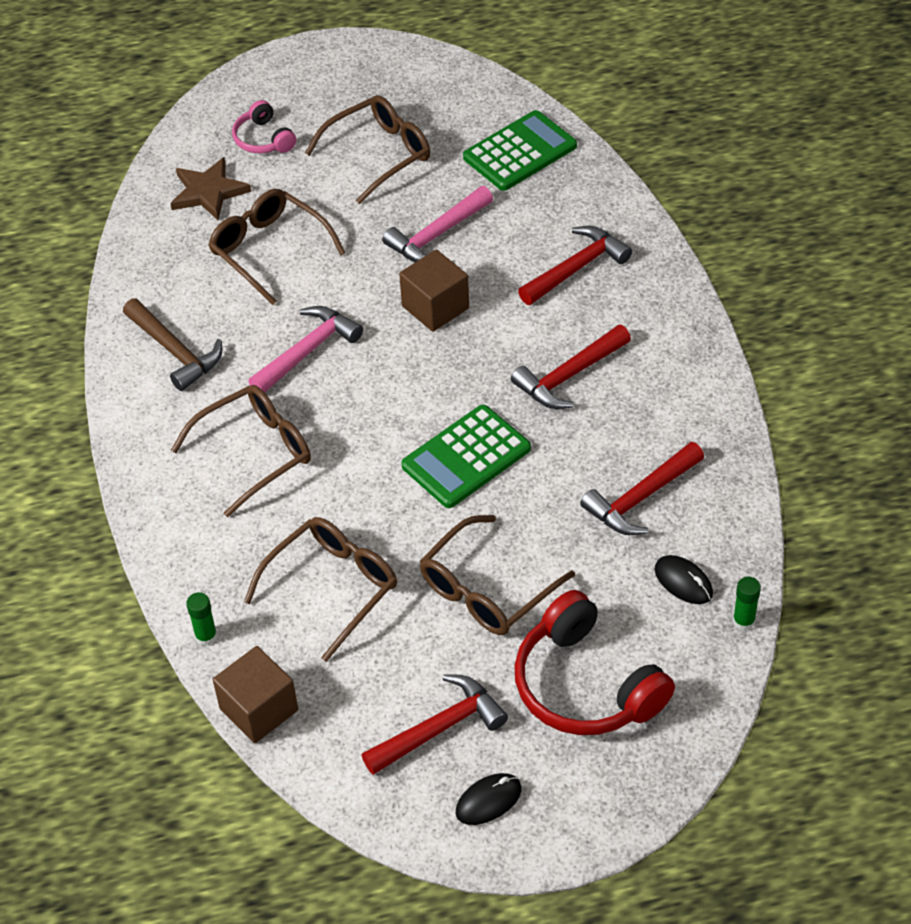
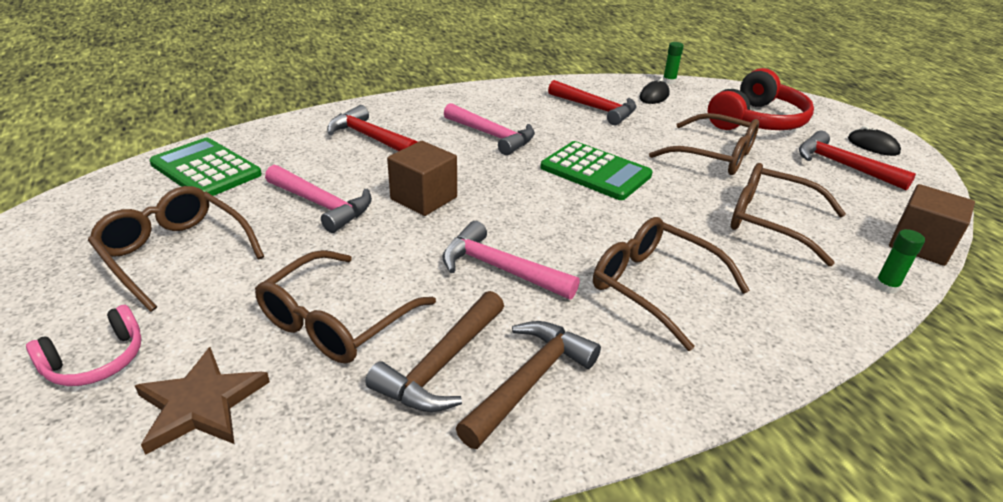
camera: 105 degrees left, 15 degrees down
(206, 306) = (441, 365): none -> brown hammer
(569, 376) = (492, 136): red hammer -> pink hammer

